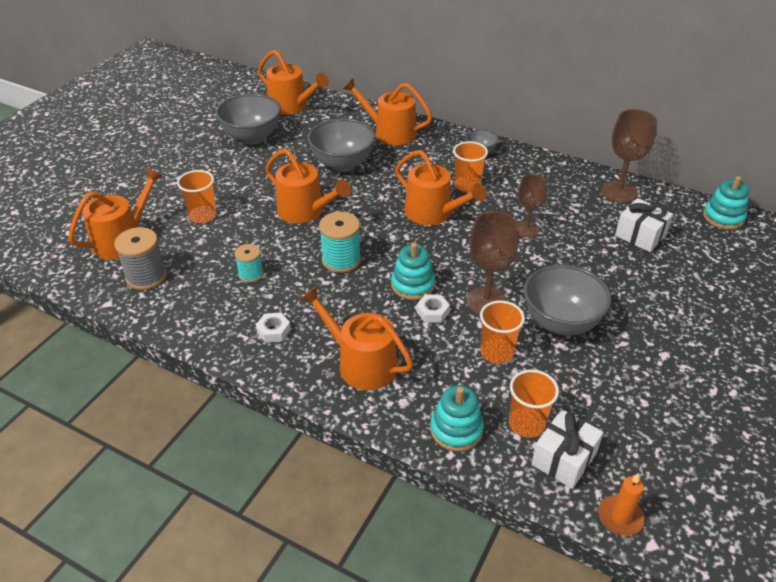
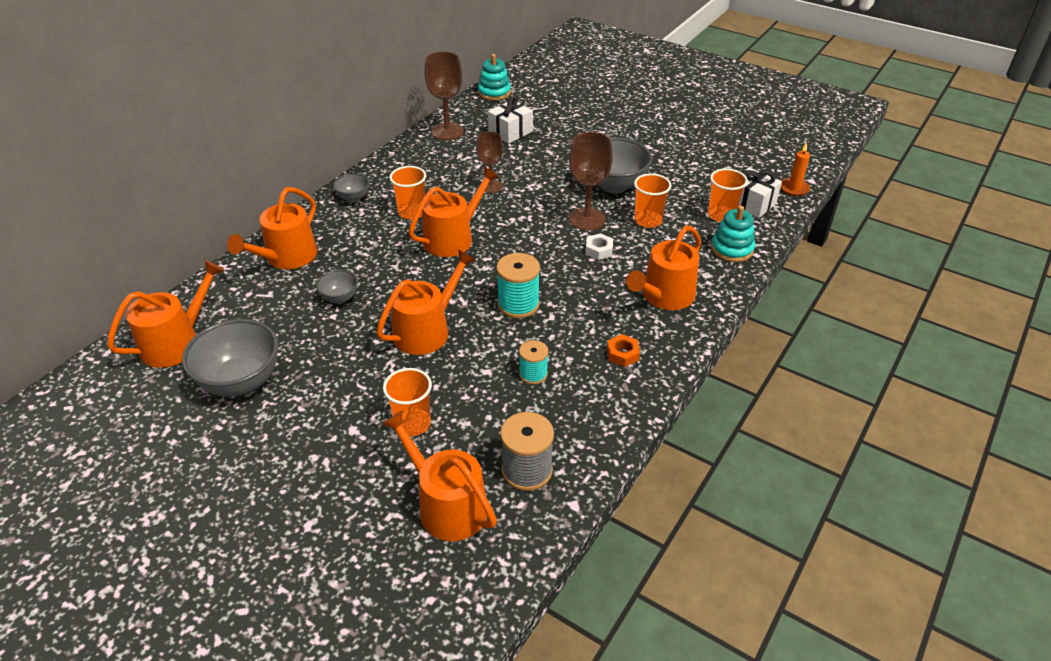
camera: 85 degrees left, 0 degrees up
(273, 331) = (622, 354): white nut -> orange nut
(342, 164) = (340, 298): grey bowl -> grey bowl, size x0.50
(413, 285) = (561, 259): turquoise stacking toy -> none

